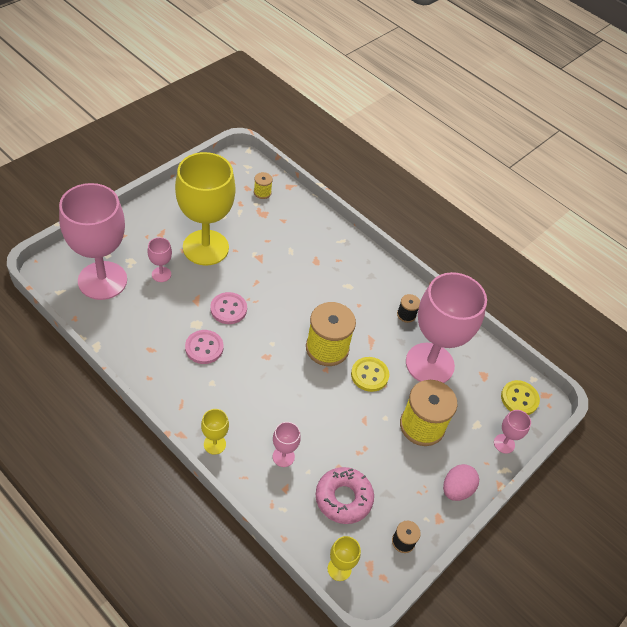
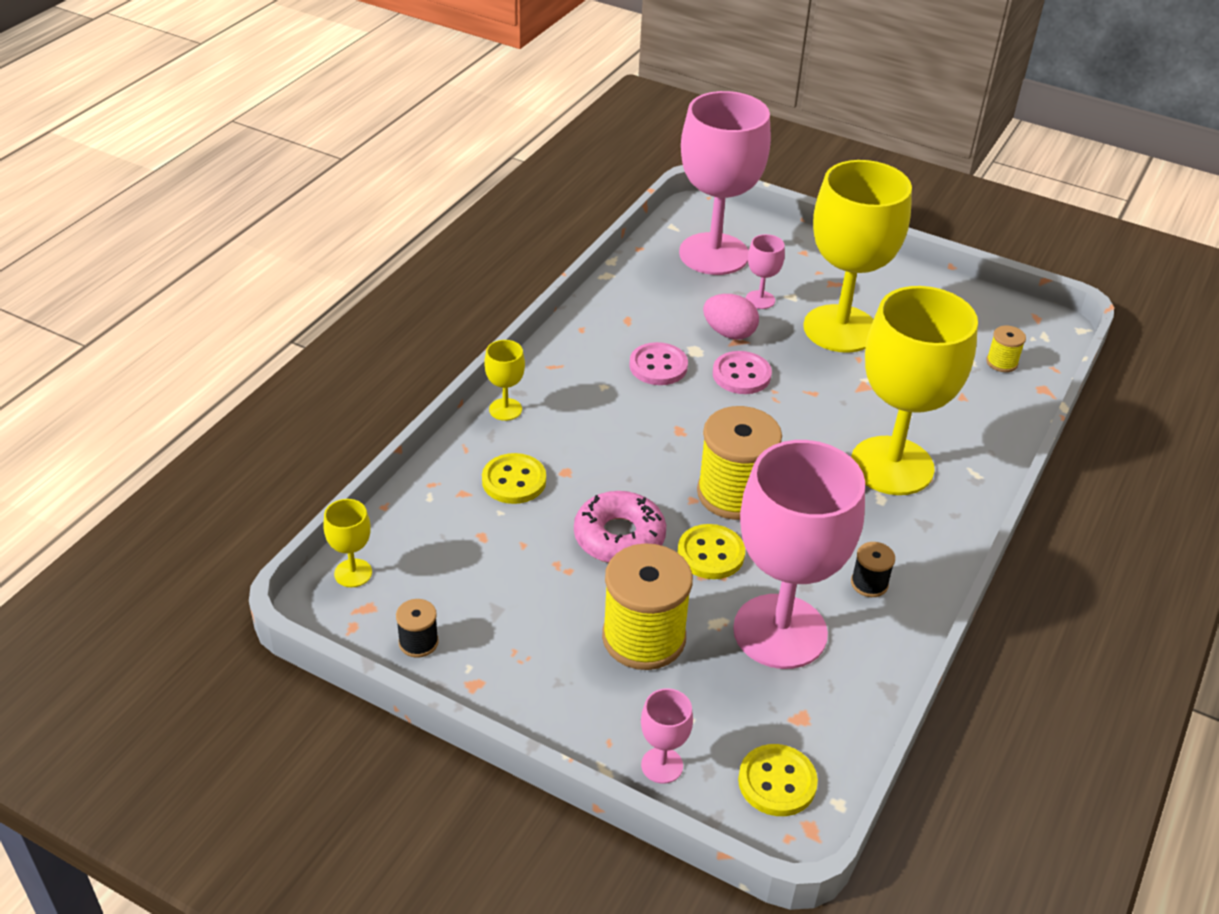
camera: 80 degrees right, 10 degrees down
(283, 456) = (514, 481): pink goblet -> yellow button
(326, 271) = (892, 466): none -> yellow goblet
(343, 498) = (469, 559): pink donut -> pink donut (619, 537)
(456, 489) = (538, 702): pink egg -> pink egg (729, 333)

